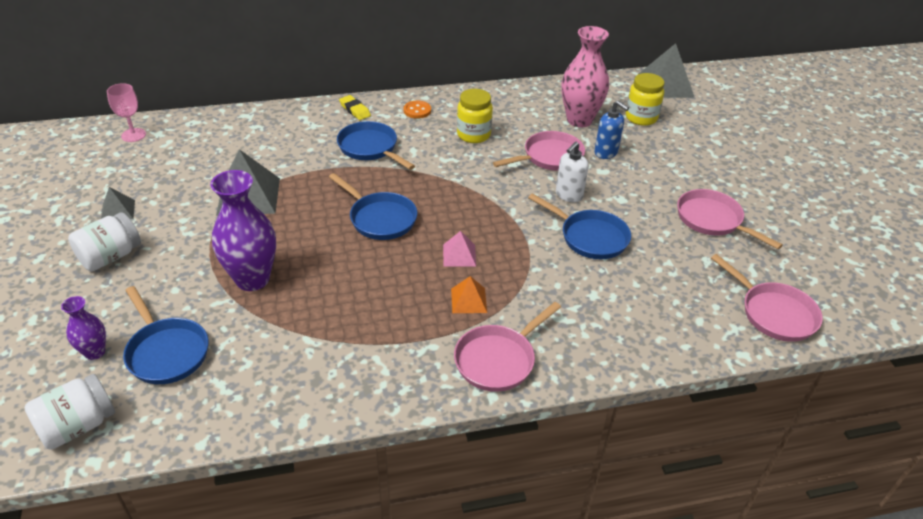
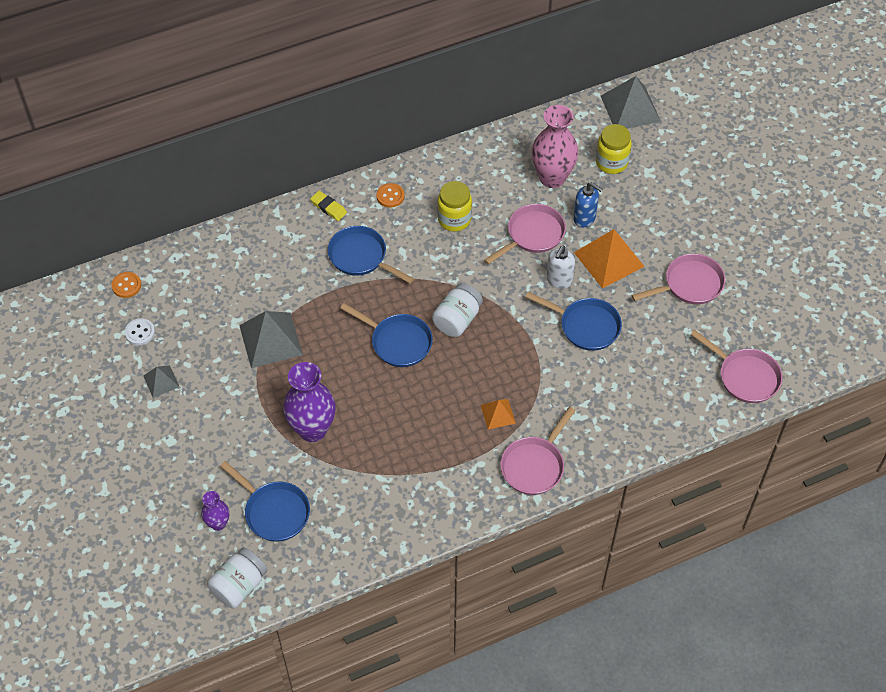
camera: 10 degrees left, 15 degrees up
(110, 257) = (181, 431): white jar -> white jar (457, 320)
(122, 170) = (140, 332): none -> white button
(133, 135) = (126, 285): pink goblet -> orange button
(459, 255) = (478, 369): pink pyramid -> none
(626, 187) = (609, 259): none -> orange pyramid
(712, 220) = (689, 284): pink pan -> pink pan turned 120 degrees clockwise

